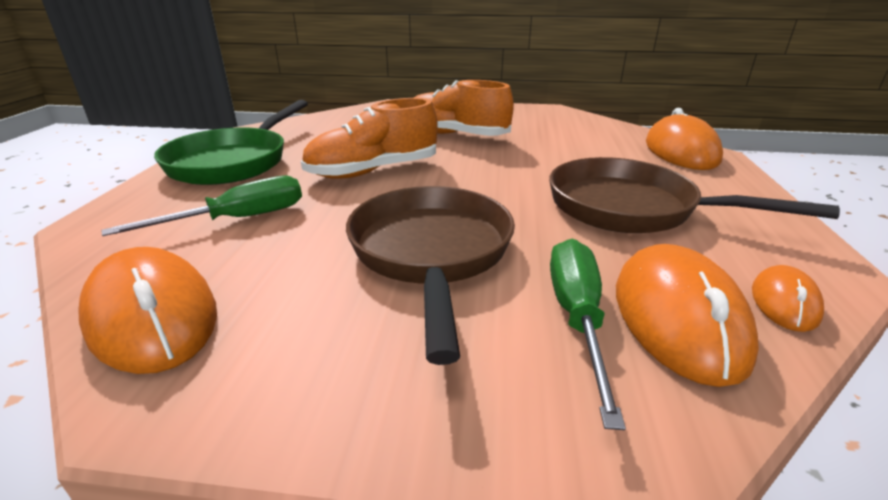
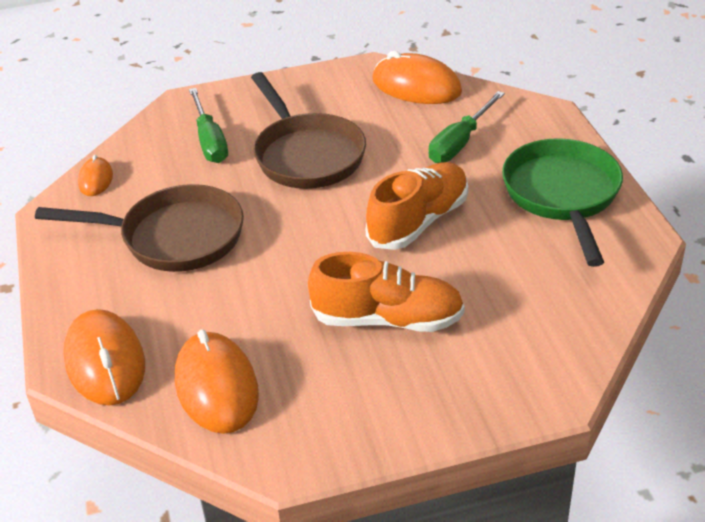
camera: 160 degrees right, 10 degrees up
(678, 318) = (157, 155): orange mouse -> orange mouse (216, 387)

